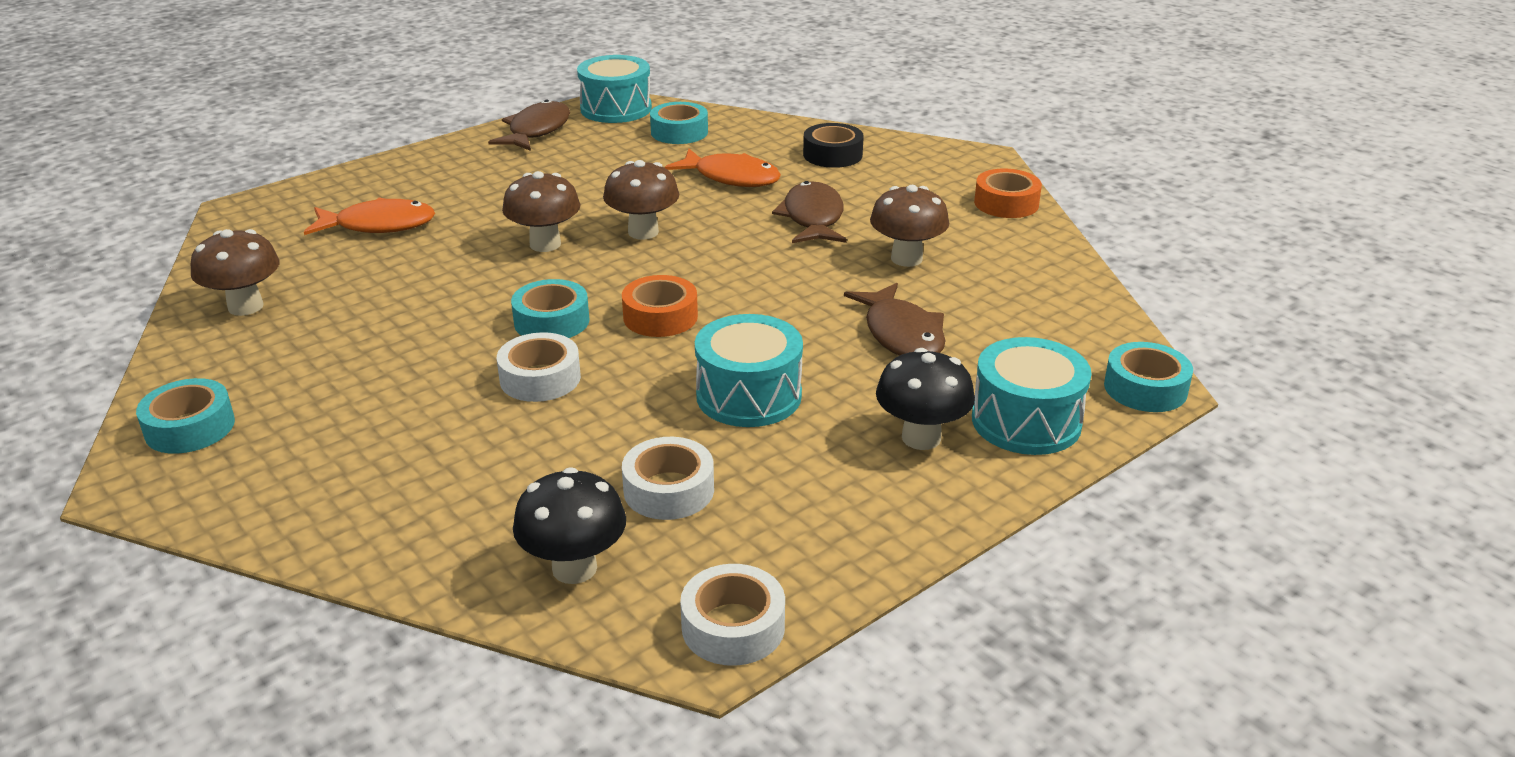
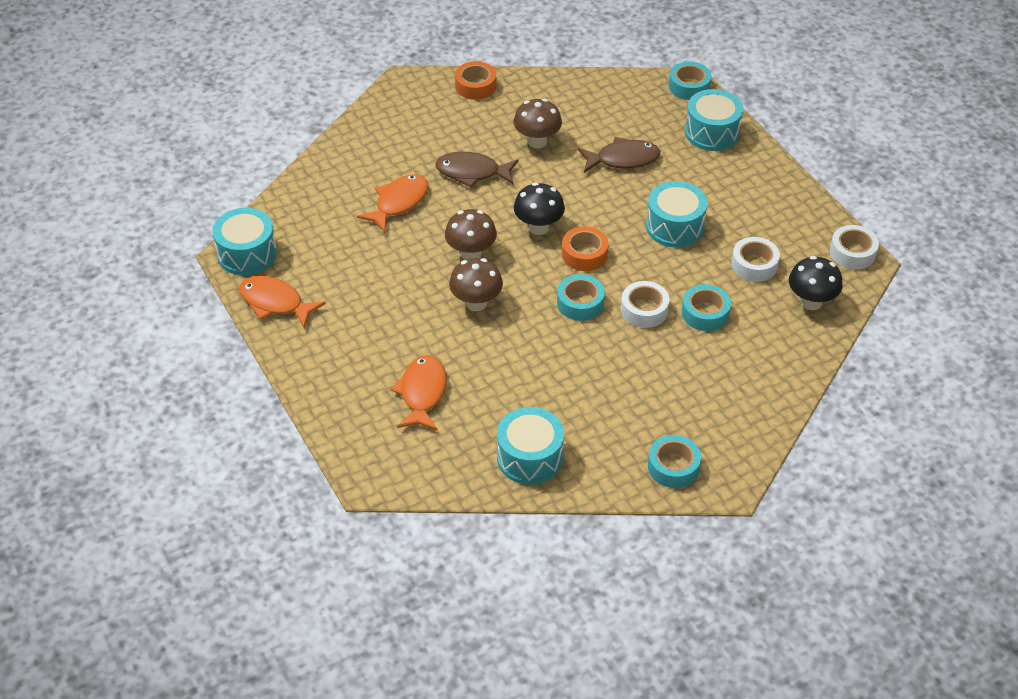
camera: 80 degrees left, 15 degrees up
(245, 307) = (530, 457): brown mushroom -> turquoise drum
(536, 131) = (275, 303): brown fish -> orange fish
(679, 132) = (308, 221): turquoise tape -> turquoise tape (705, 313)
(832, 155) = (377, 148): black tape -> none
(921, 438) = (721, 170): black mushroom -> black mushroom (538, 227)

